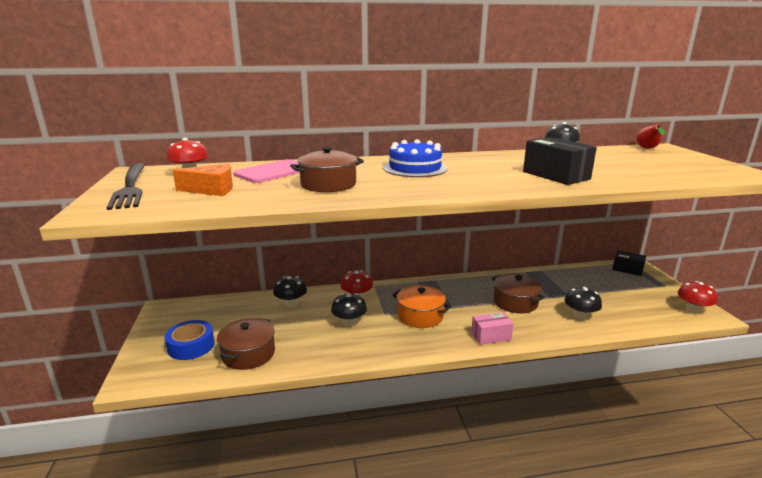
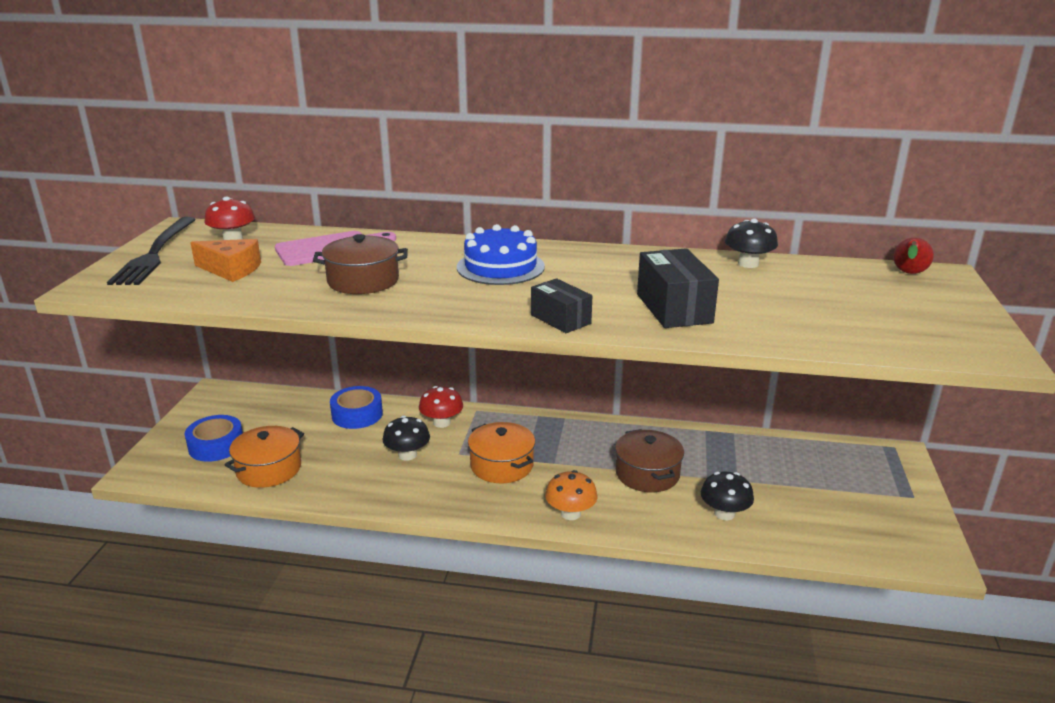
camera: 20 degrees right, 5 degrees up
(248, 354) = (269, 469): brown pot -> orange pot
(291, 303) = (357, 414): black mushroom -> blue tape
(491, 336) = (570, 513): pink box -> orange mushroom
(627, 269) = (876, 458): black box -> black box (560, 319)
(693, 309) = (916, 543): red mushroom -> none

